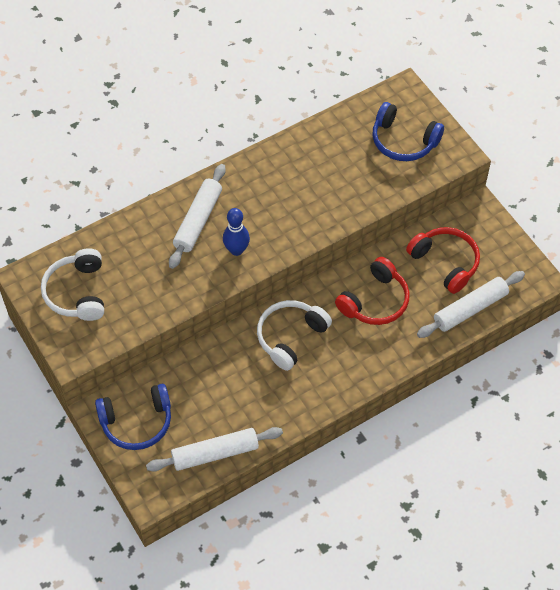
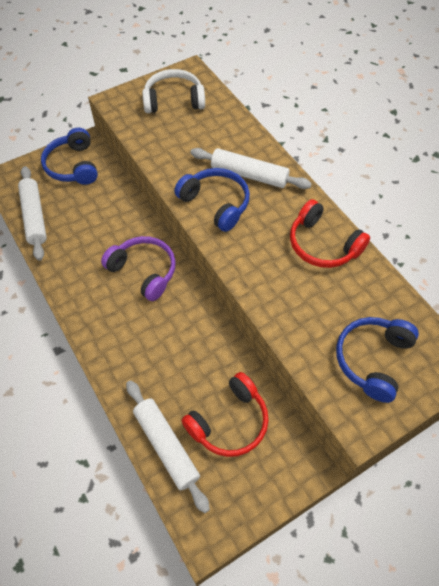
camera: 90 degrees right, 0 degrees up
(236, 250) = (215, 204): blue bowling pin -> blue headphones
(290, 337) = (143, 271): white headphones -> purple headphones
(375, 301) = (181, 346): red headphones -> red headphones (323, 244)

